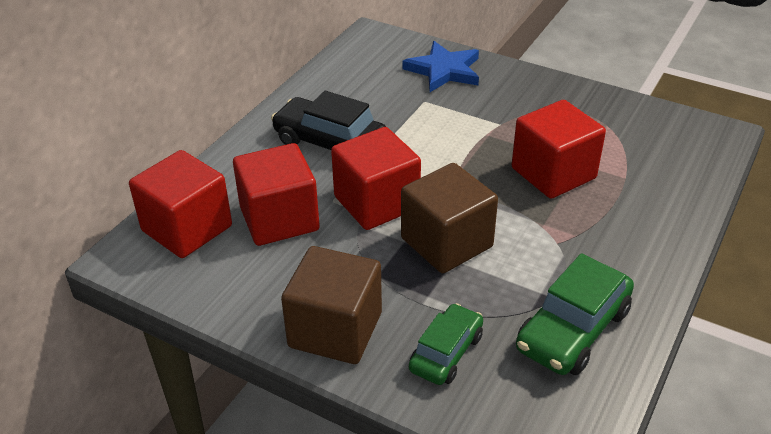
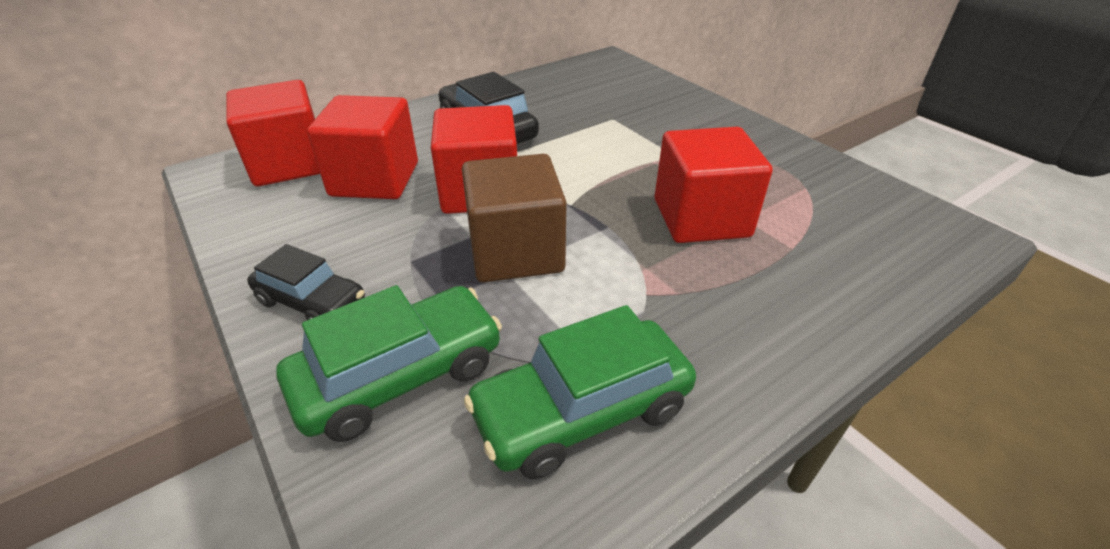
camera: 25 degrees right, 0 degrees up
(335, 330) = (312, 301): brown cube -> black car
(444, 70) = (655, 99): blue star -> none
(446, 353) = (399, 375): green car -> green car, size x1.54

